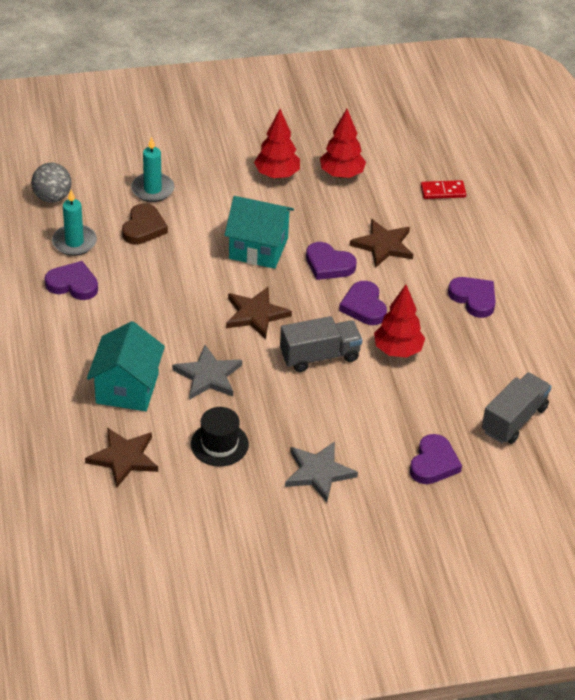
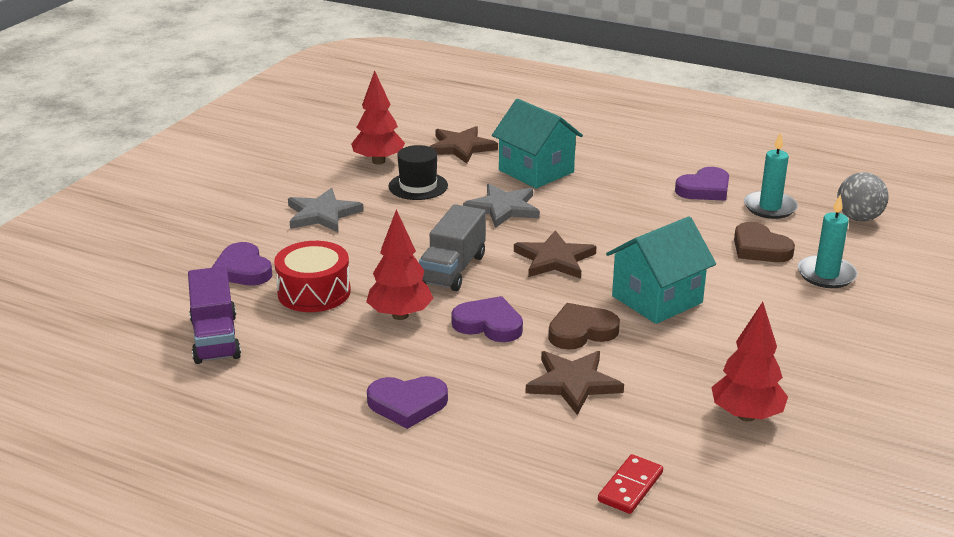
camera: 130 degrees right, 15 degrees down
(277, 175) = (787, 365): red tree -> red tree (378, 161)
(328, 264) = (581, 331): purple heart -> brown heart
(418, 407) = (314, 292): none -> red drum
(514, 420) = (215, 338): grey truck -> purple truck

